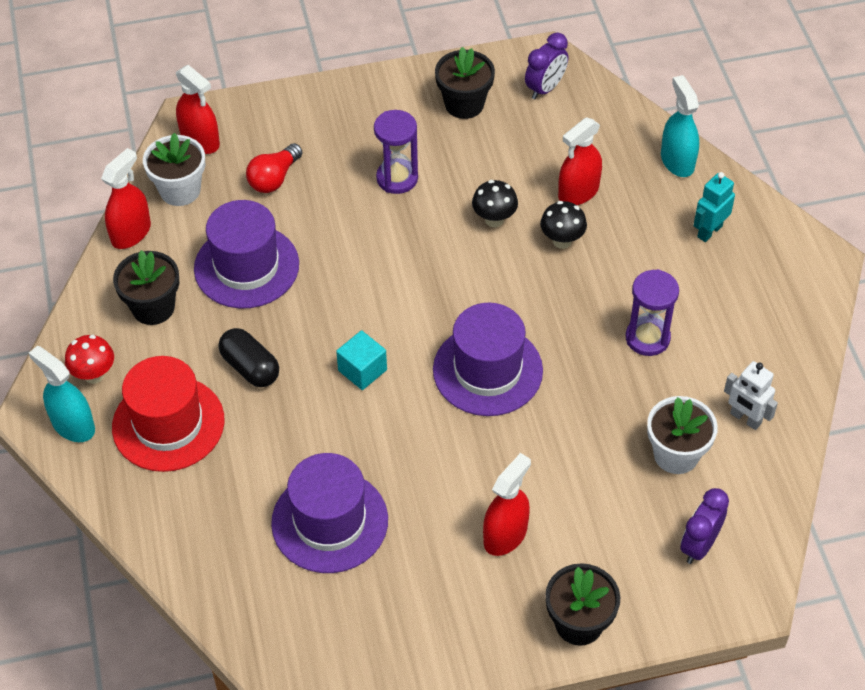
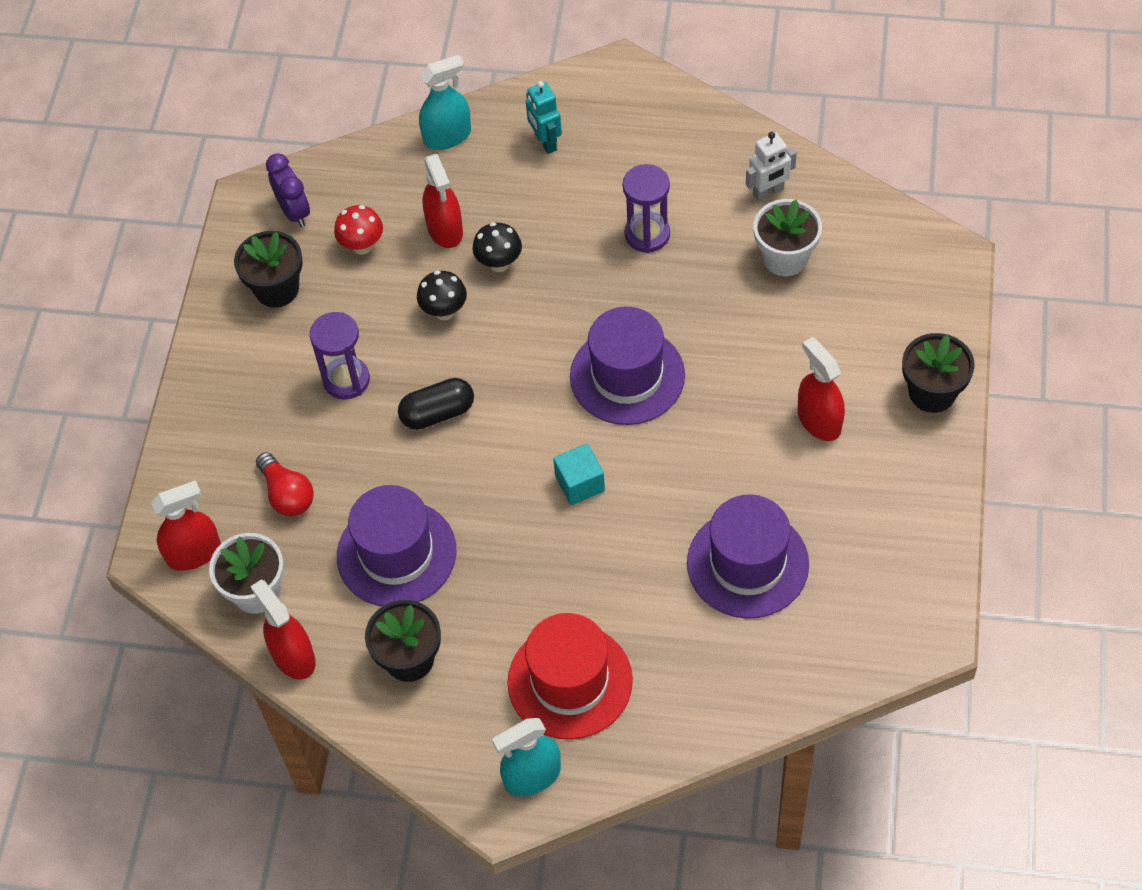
camera: 65 degrees left, 5 degrees up
(94, 375) = (474, 740): red mushroom -> red mushroom (362, 246)
(250, 367) = (531, 585): black capsule -> black capsule (437, 413)
(677, 161) = (447, 136): turquoise spray bottle -> turquoise spray bottle turned 150 degrees clockwise
(699, 545) = (886, 274): purple clock -> none

